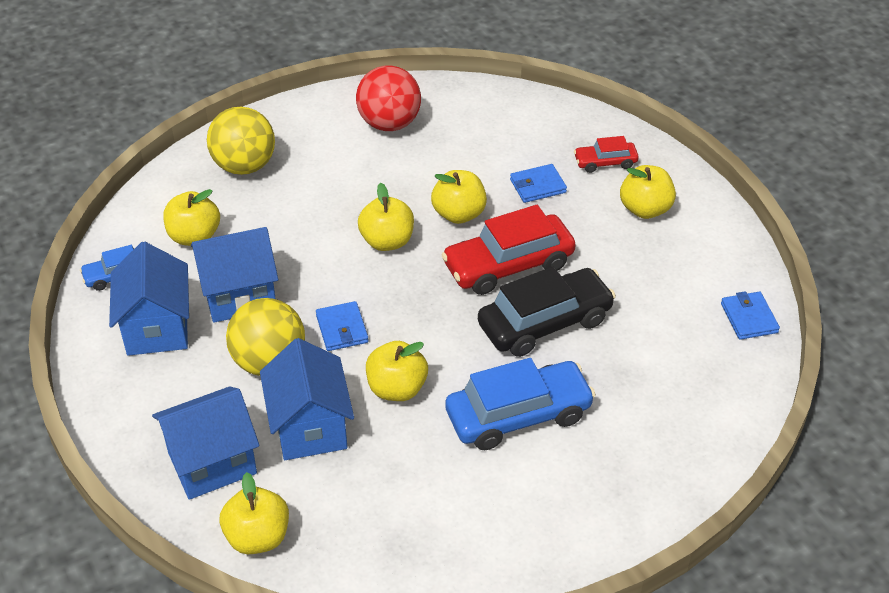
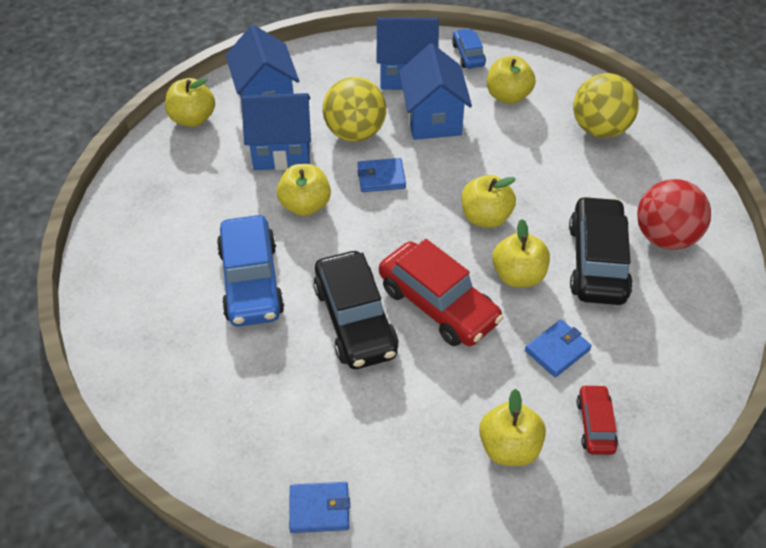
camera: 100 degrees right, 5 degrees up
(429, 165) = (597, 261): none -> black car
(508, 265) = (438, 304): red car -> red car turned 150 degrees clockwise
(537, 186) = (557, 350): blue wallet -> blue wallet turned 60 degrees clockwise

